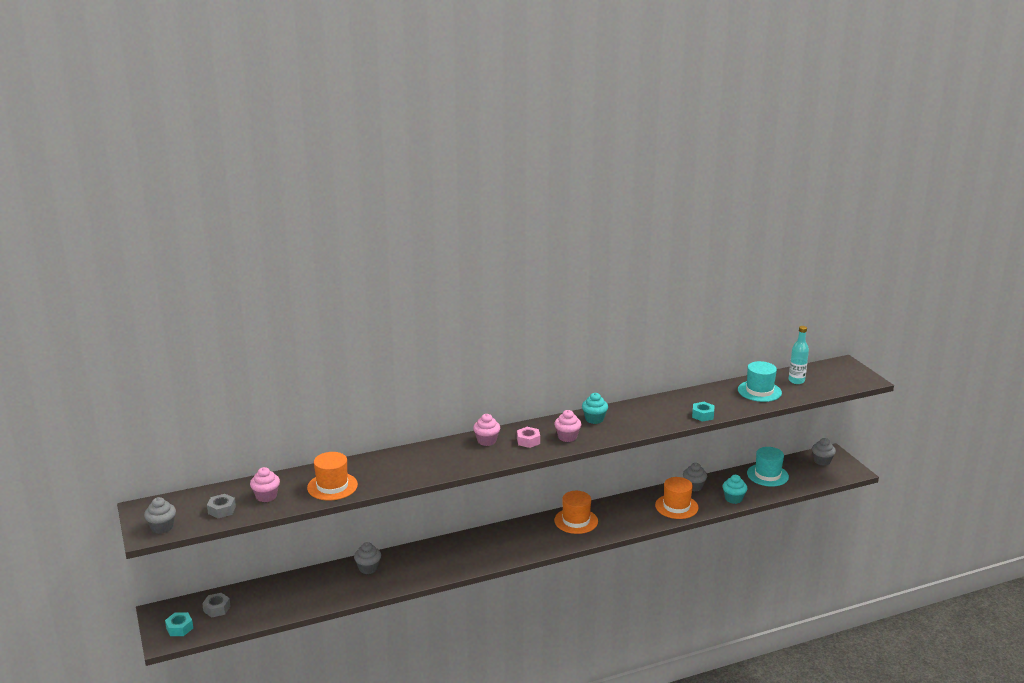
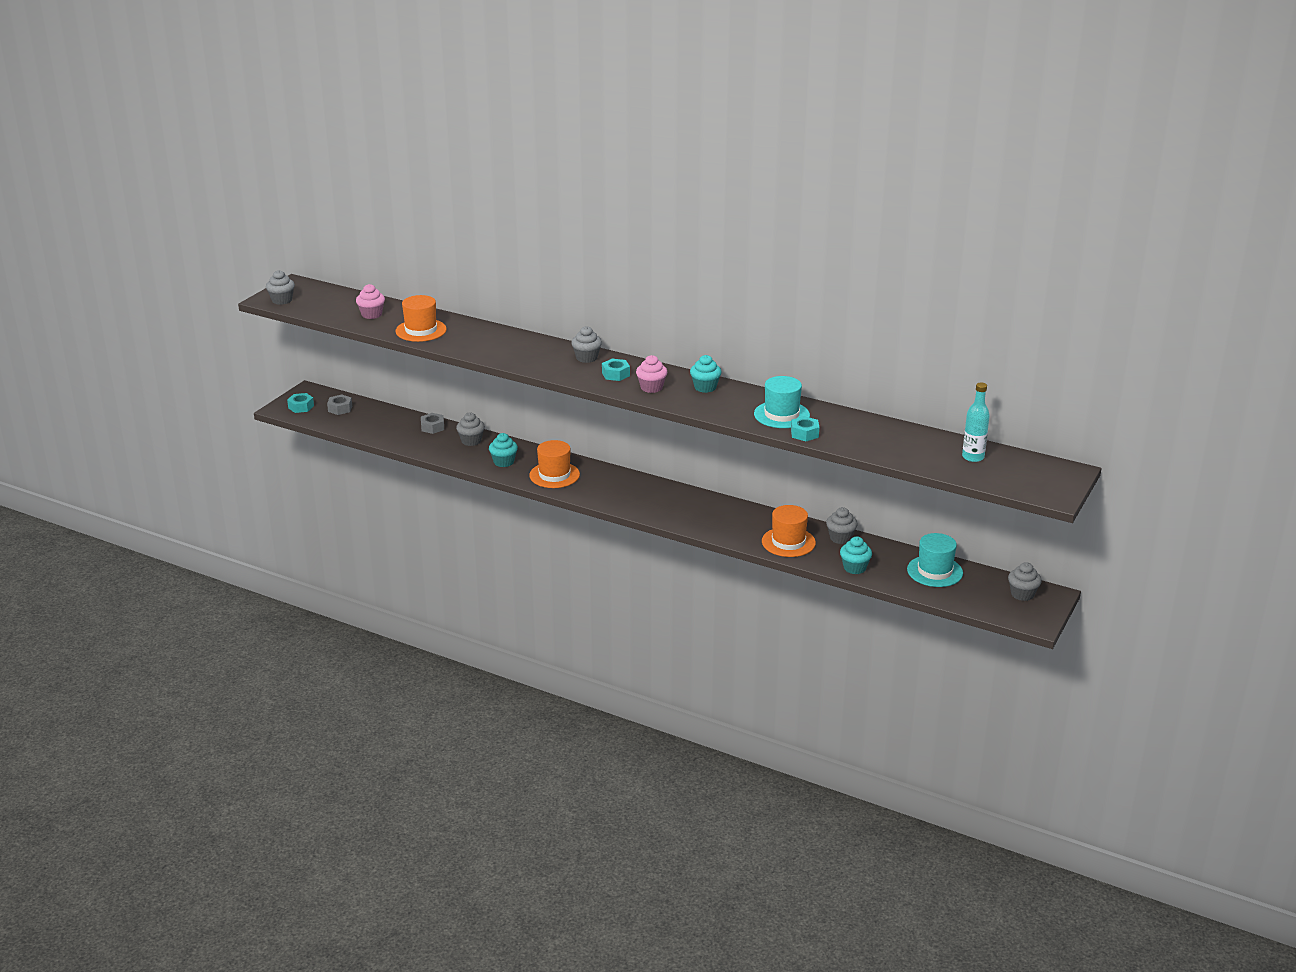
camera: 50 degrees right, 5 degrees up
(222, 510) = (331, 308): grey nut -> grey nut (432, 427)
(420, 568) = (503, 462): none -> turquoise cupcake
(486, 441) = (586, 358): pink cupcake -> grey cupcake
(528, 441) = (615, 374): pink nut -> turquoise nut
(576, 521) = (681, 501): orange hat -> orange hat (554, 475)
(759, 391) = (910, 445): turquoise hat -> turquoise hat (781, 415)

